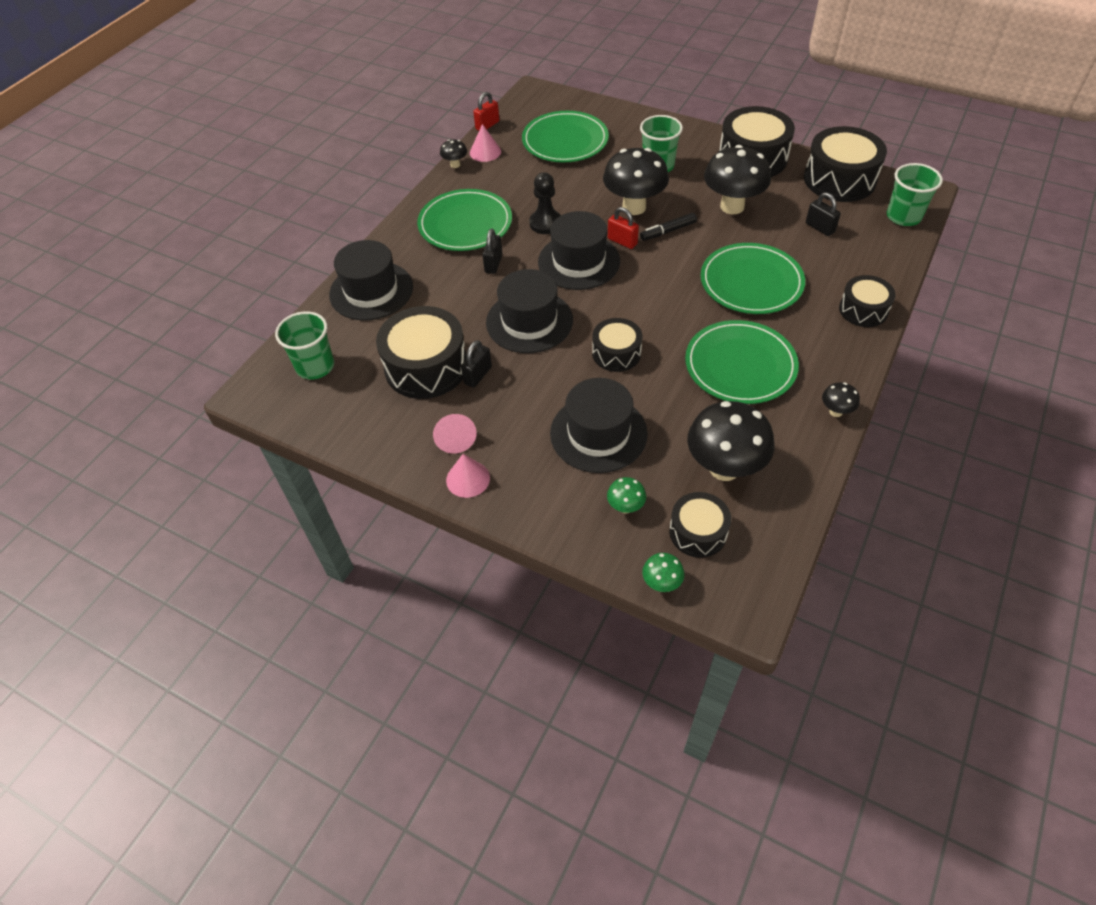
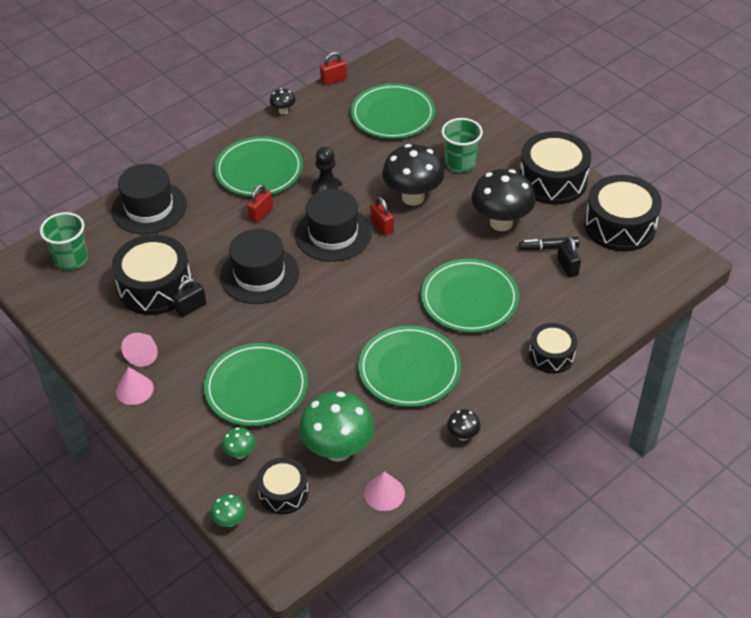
camera: 20 degrees right, 5 degrees down
(485, 152) = (316, 106): pink cone -> pink cone (384, 493)
(493, 264) = (261, 214): black padlock -> red padlock
(598, 433) = (256, 387): black hat -> green plate
(616, 353) = (313, 325): black drum -> none
(668, 231) = (428, 229): black marker -> black marker (548, 247)
(724, 468) = (338, 450): black mushroom -> green mushroom
(903, 216) = (654, 280): green cup -> none

